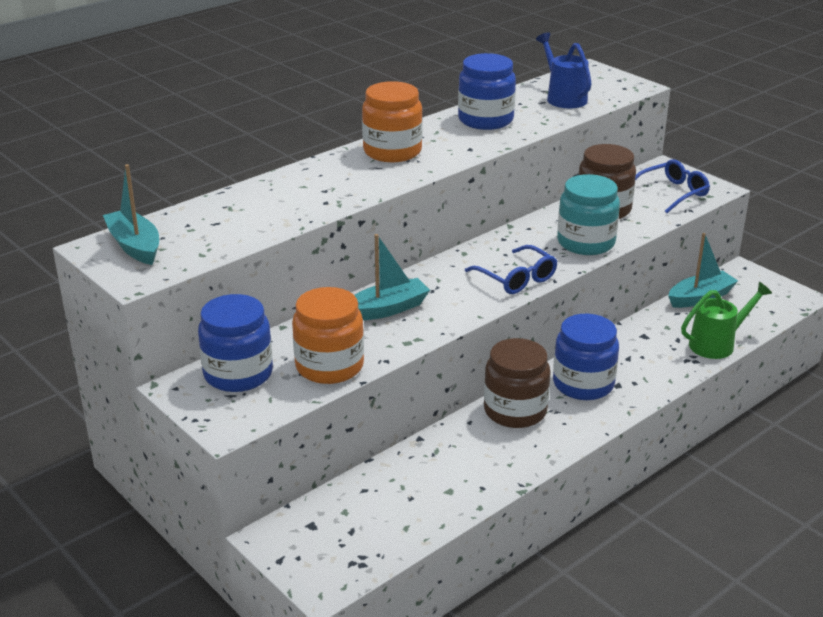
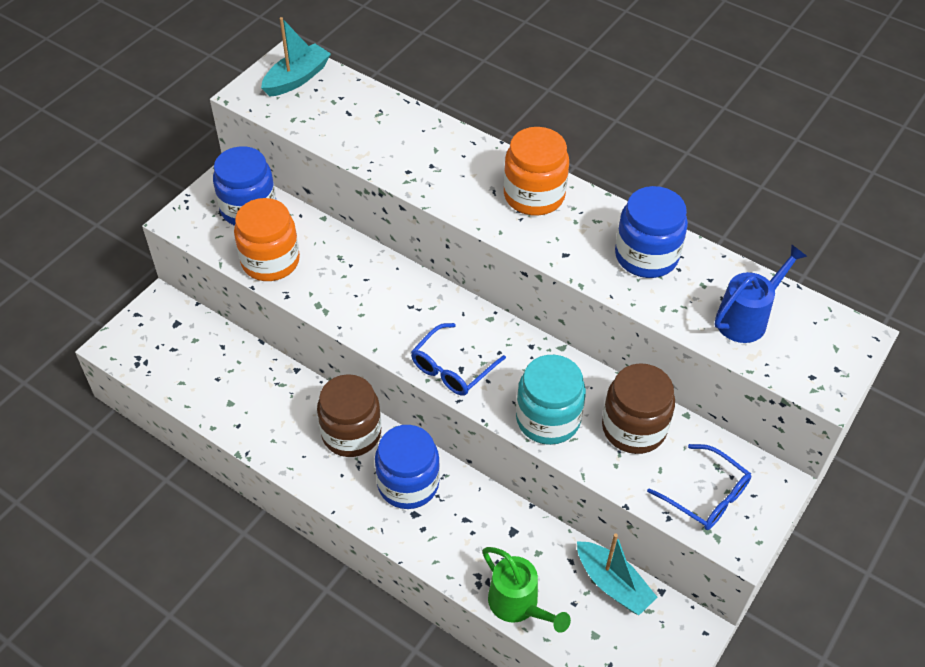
camera: 75 degrees right, 20 degrees up
(387, 309) = (368, 280): turquoise boat -> none

